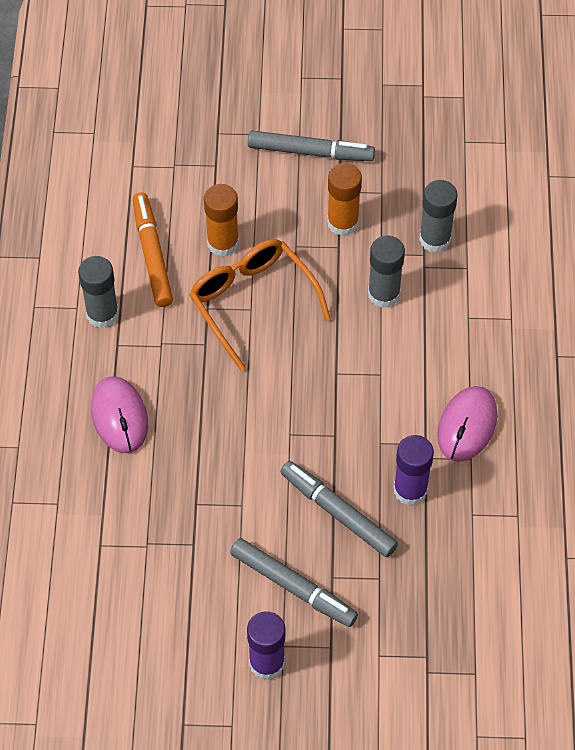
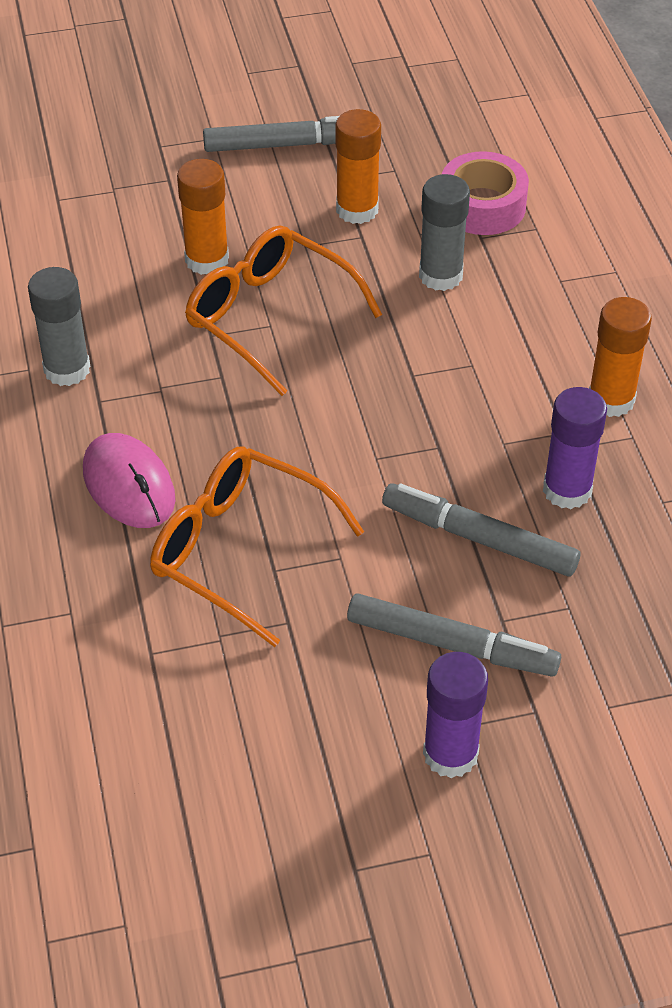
camera: 15 degrees left, 10 degrees down
(152, 254) = (115, 289): orange marker -> none
(177, 483) = (239, 550): none -> orange glasses
(435, 239) = (482, 206): grey glue stick -> pink tape
(467, 425) = (611, 399): pink mouse -> orange glue stick

